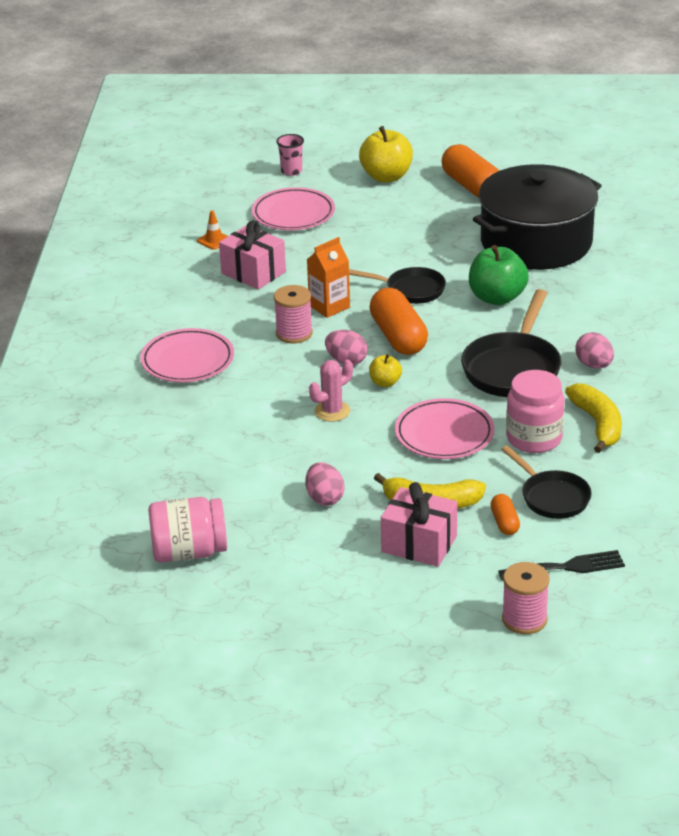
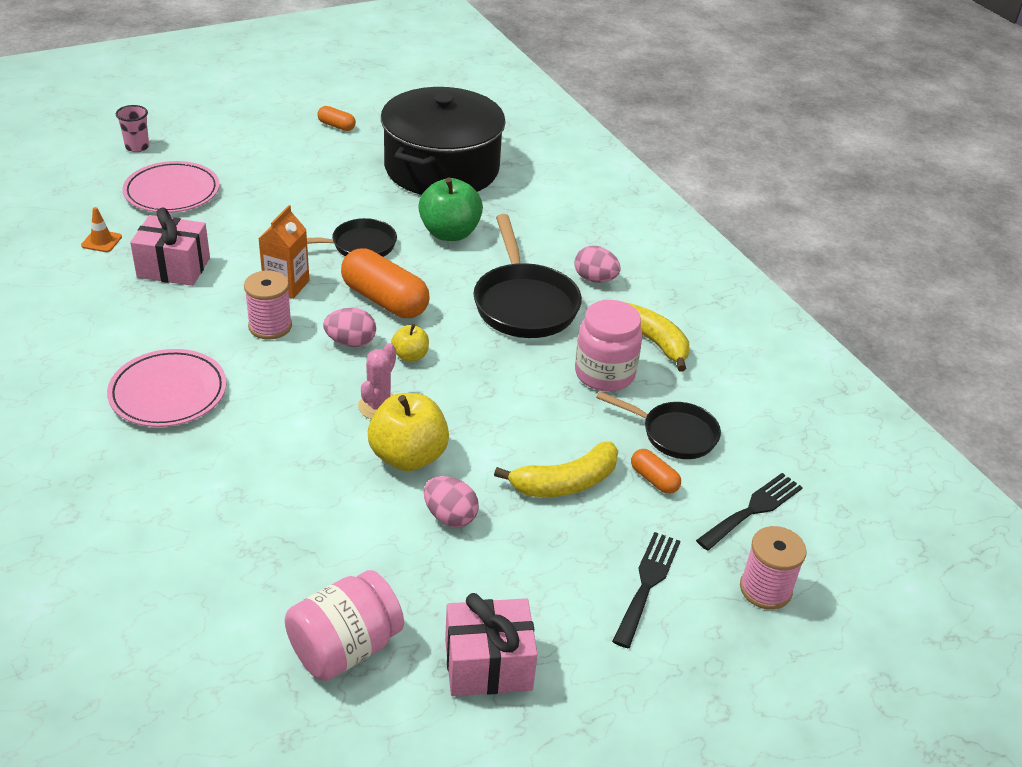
camera: 35 degrees left, 5 degrees up
(386, 176) = (243, 133): yellow apple -> yellow apple (408, 456)
(419, 544) = (591, 537): pink gift -> pink gift (488, 665)
(434, 586) = (647, 584): none -> black fork
(444, 434) = (515, 396): pink plate -> none
(471, 186) = (336, 126): orange capsule -> orange capsule, size x0.49

